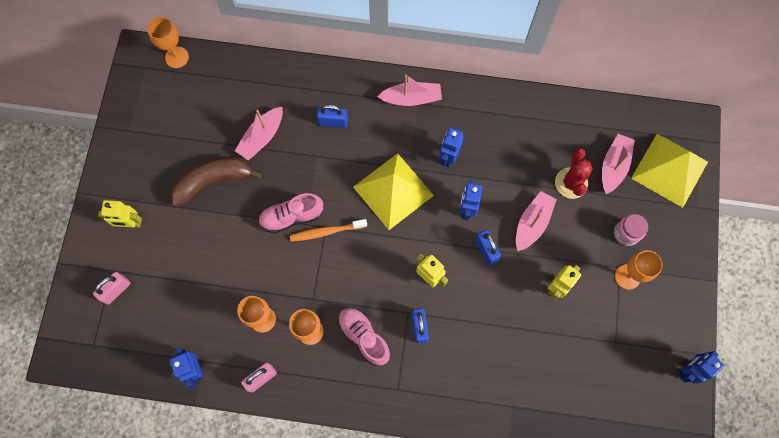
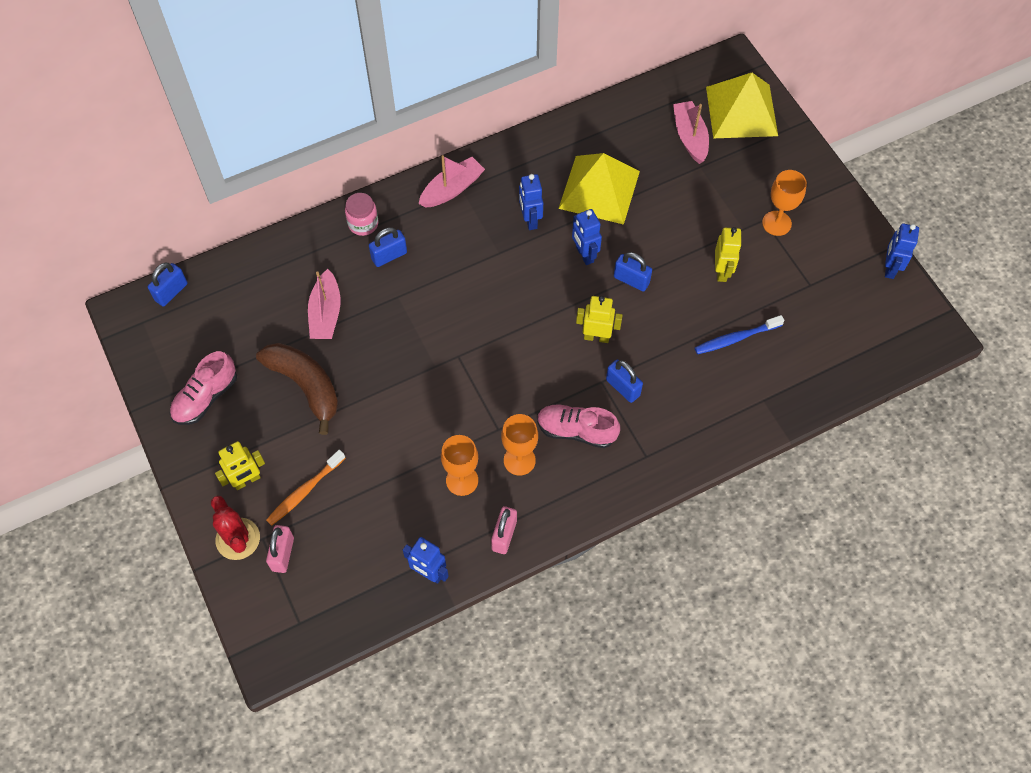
camera: 35 degrees left, 10 degrees down
(176, 57) = (171, 292): orange goblet -> blue padlock
(212, 181) = (305, 385): brown banana -> brown banana turned 105 degrees clockwise
(292, 217) = (416, 367): pink shoe -> pink shoe (206, 397)
(326, 232) = (463, 359): orange toothbrush -> orange toothbrush (304, 491)
(393, 191) = (500, 282): yellow pyramid -> yellow pyramid (599, 189)
(528, 346) = (736, 338): none -> blue toothbrush
(532, 223) = (655, 230): pink boat -> none
(571, 183) = (663, 174): red cactus -> red cactus (238, 539)
(626, 233) = (746, 187): pink jar -> pink jar (363, 224)

